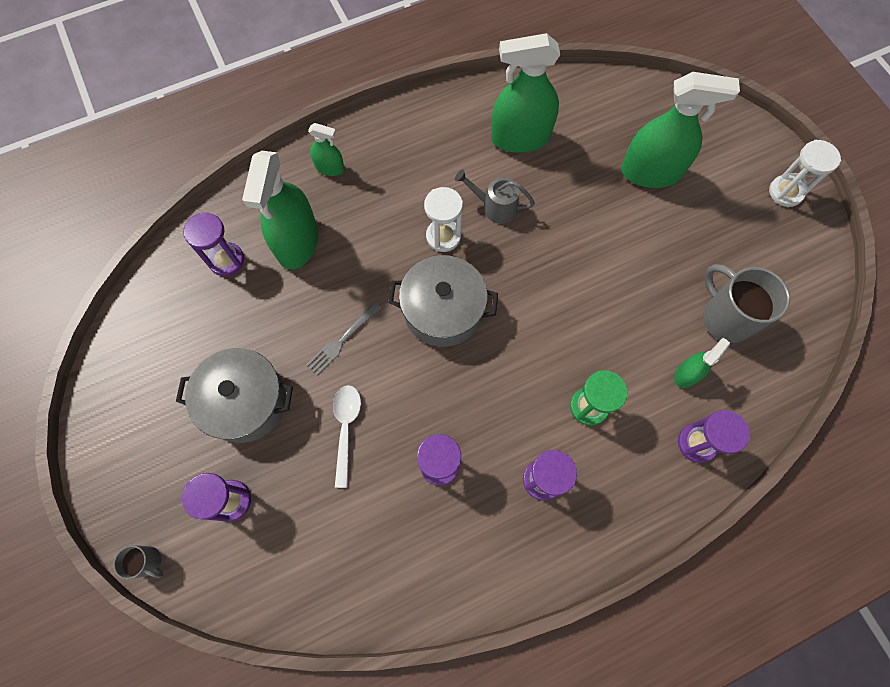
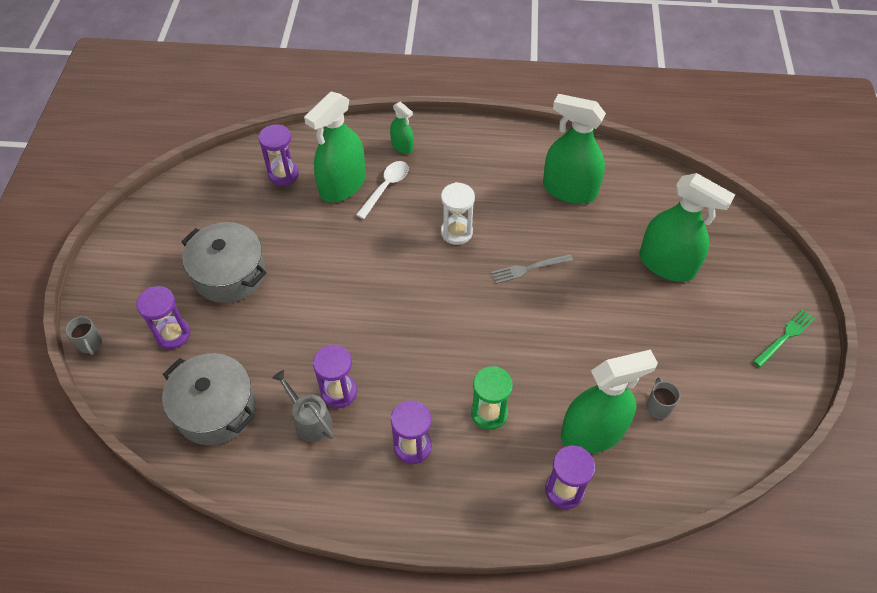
camera: 30 degrees right, 15 degrees down
(342, 341) = (327, 267): grey fork -> grey fork (528, 269)
(346, 429) = (287, 329): white spoon -> white spoon (386, 188)
(443, 310) = (419, 284): grey pot -> grey pot (215, 409)
(495, 207) = (513, 230): grey watering can -> grey watering can (310, 420)
(687, 374) = (592, 432): green spray bottle -> green spray bottle, size x2.02
(725, 318) = (658, 407): grey mug -> grey mug, size x0.49
(785, 192) = (785, 336): white hourglass -> green fork

